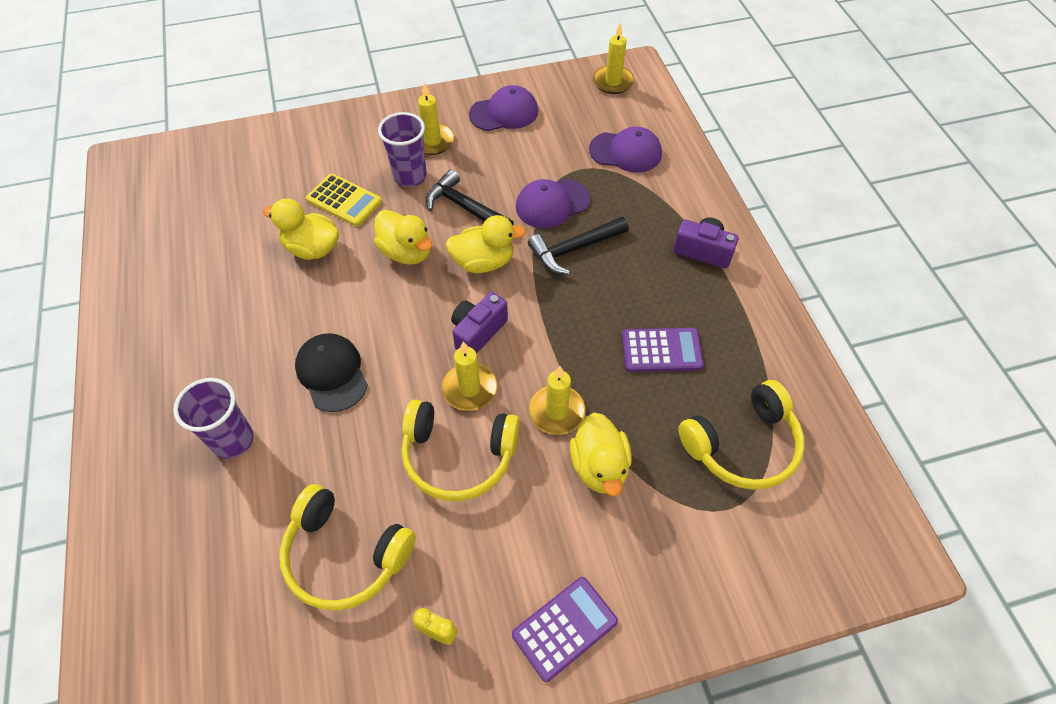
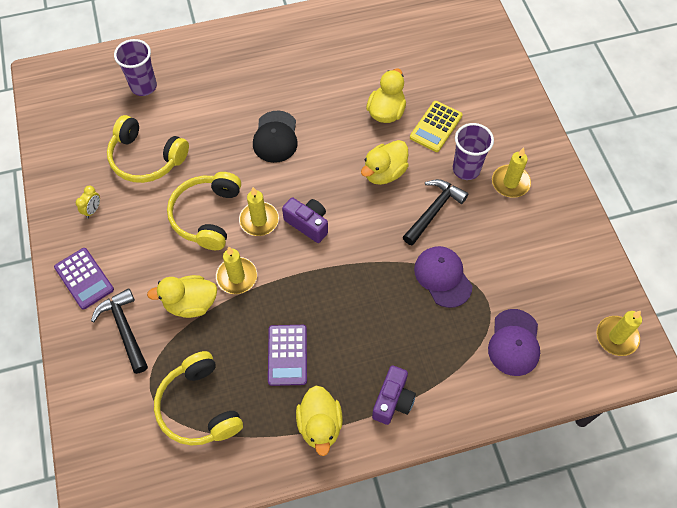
camera: 90 degrees right, 5 degrees up
(233, 440) = (228, 91): purple cup -> purple cup (143, 86)
(332, 373) = (275, 137): black cap -> black cap turned 120 degrees clockwise
(345, 555) = (146, 158): yellow headphones -> yellow headphones turned 90 degrees counterclockwise
(483, 262) = (376, 226): yellow duck -> yellow duck (320, 425)
(504, 113) = (555, 238): purple cap -> none
(574, 249) = (391, 293): black hammer -> black hammer (124, 329)

